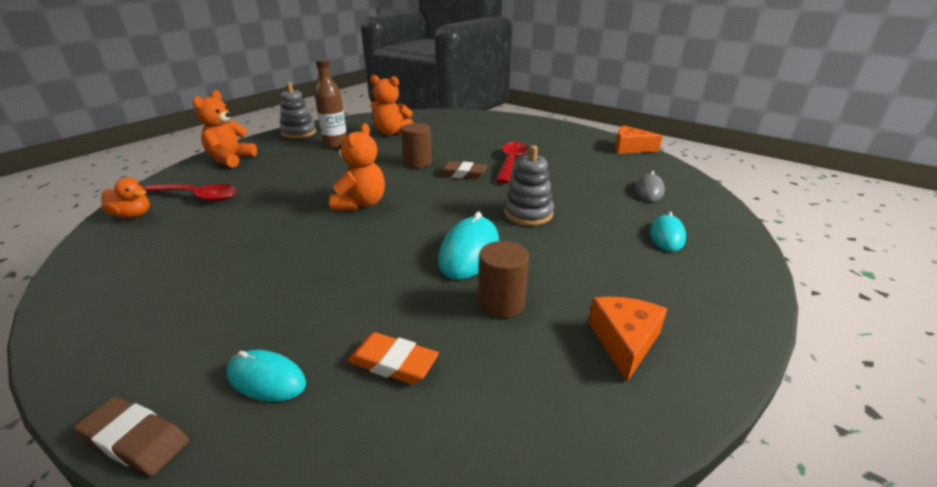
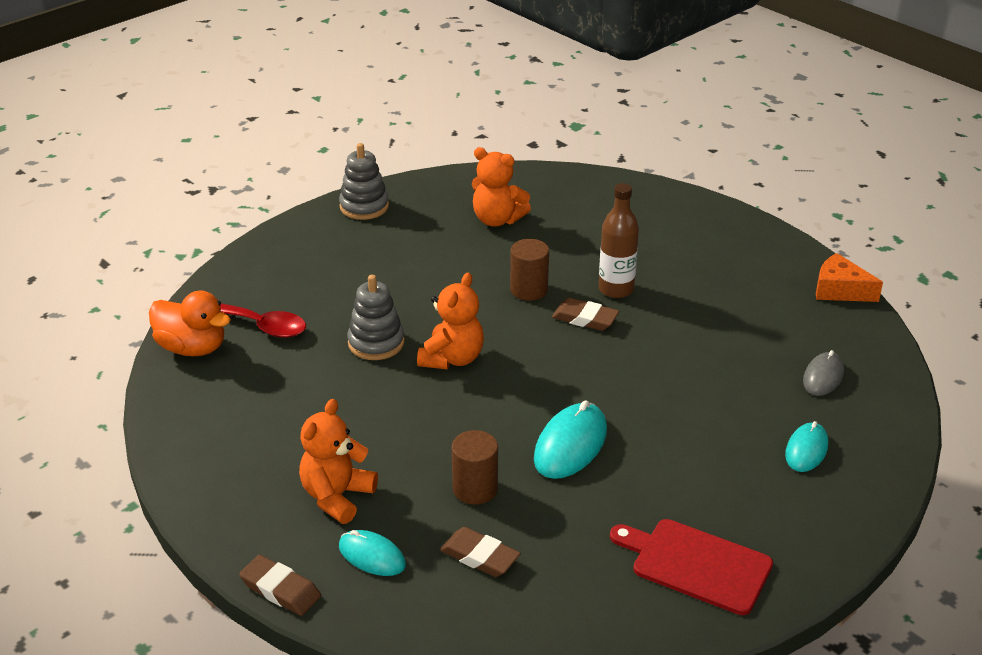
camera: 10 degrees right, 5 degrees up
(132, 215) = (192, 348): orange duck -> orange duck, size x1.51
(230, 159) = (281, 258): orange teddy bear -> orange teddy bear (337, 496)
(335, 144) = (417, 239): brown bottle -> brown bottle (616, 289)
(393, 363) = (479, 556): orange eraser -> brown eraser
(501, 303) = (590, 511): brown cylinder -> brown cylinder (475, 489)
(511, 162) = (657, 302): red spoon -> none
(528, 213) = (652, 397): grey stacking toy -> grey stacking toy (376, 343)
(624, 341) = (696, 564): orange cheese -> red cutting board

